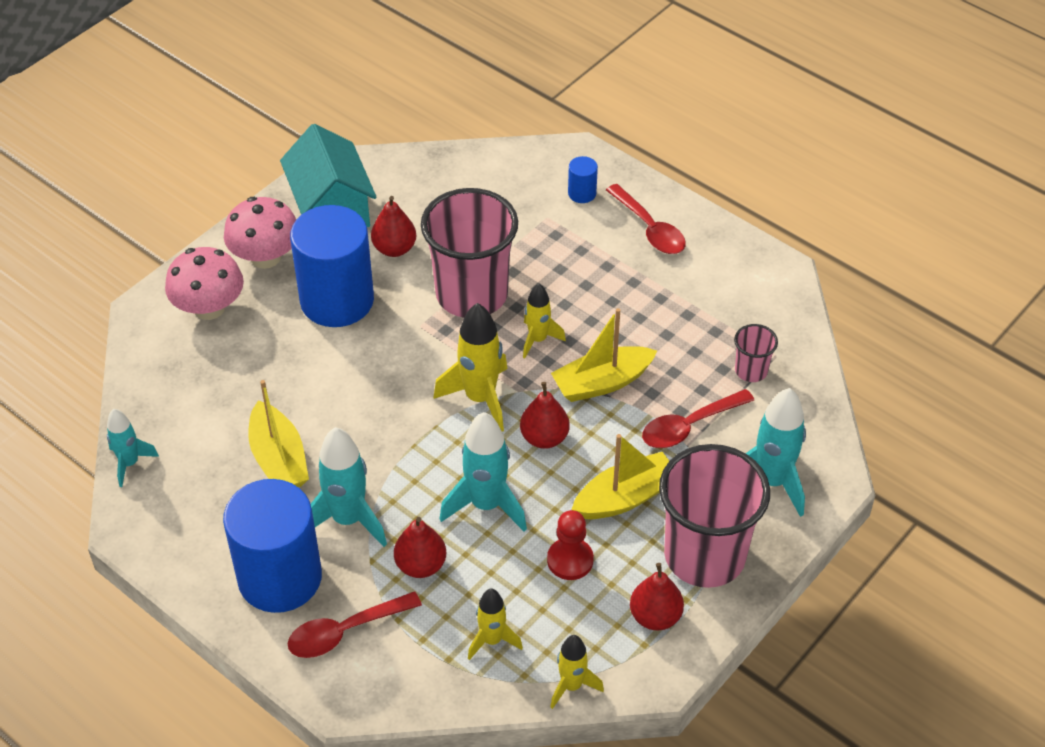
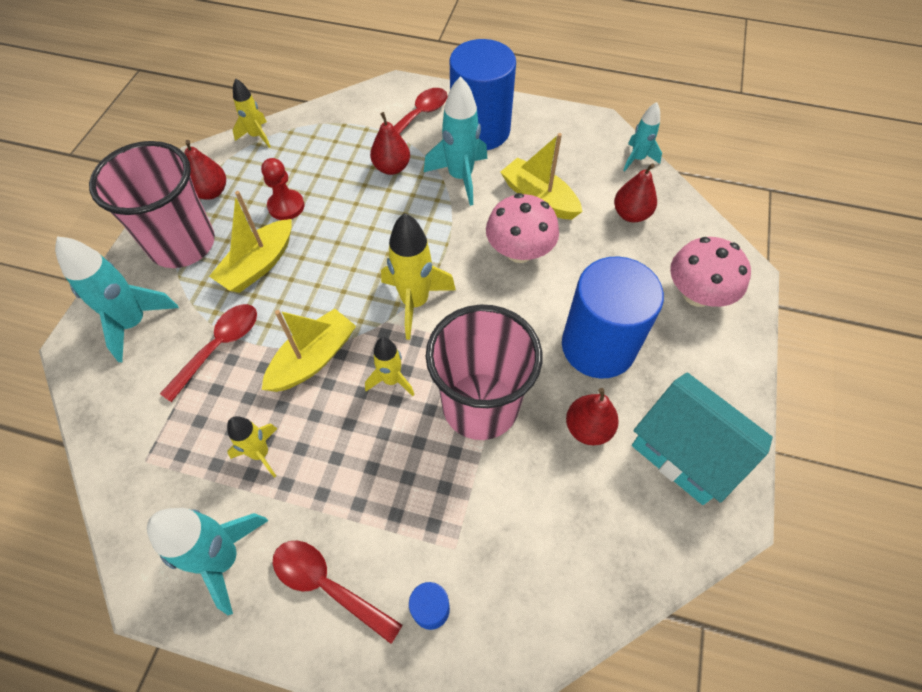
camera: 155 degrees right, 10 degrees up
(265, 257) = (697, 365): pink mushroom -> pink mushroom (519, 251)
(486, 505) = (366, 221): turquoise rocket -> turquoise rocket (224, 558)
(492, 640) = (320, 143): yellow rocket -> yellow rocket (260, 453)
(544, 438) = (344, 289): red pear -> red pear (631, 214)
(751, 370) = (169, 430): pink cup -> none

